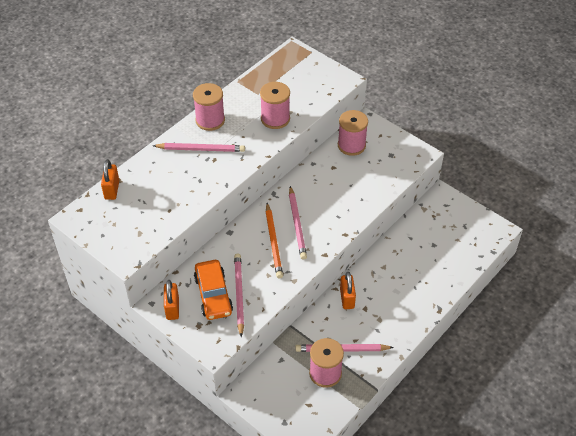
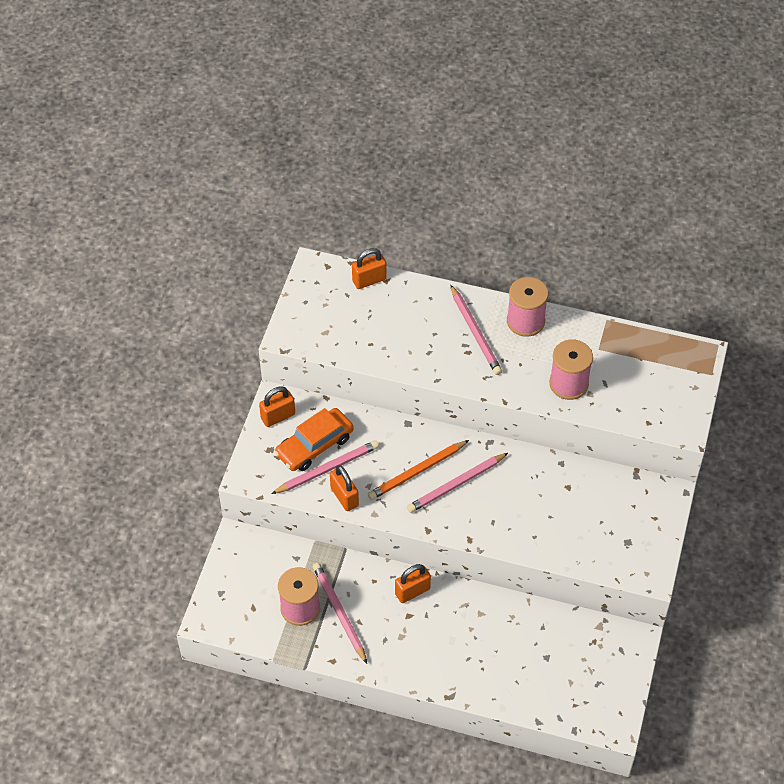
camera: 65 degrees right, 5 degrees up
(269, 293) = (344, 497): none -> orange padlock
(351, 145) = (616, 492): pink spool -> none

